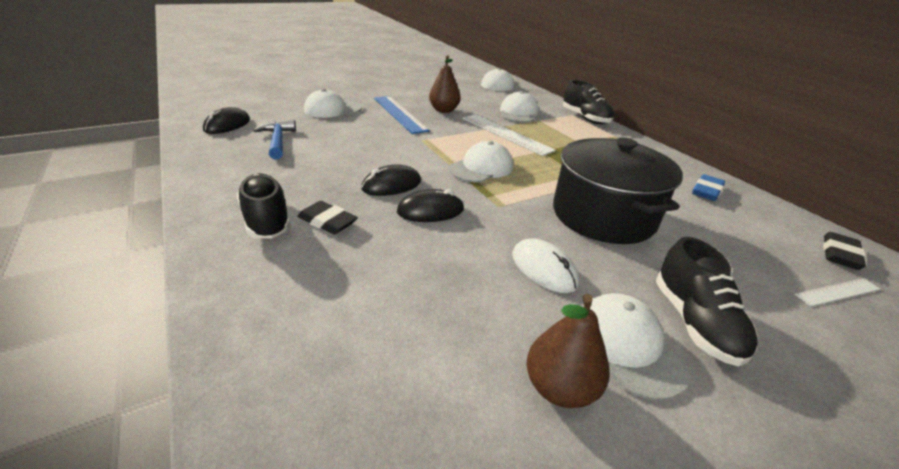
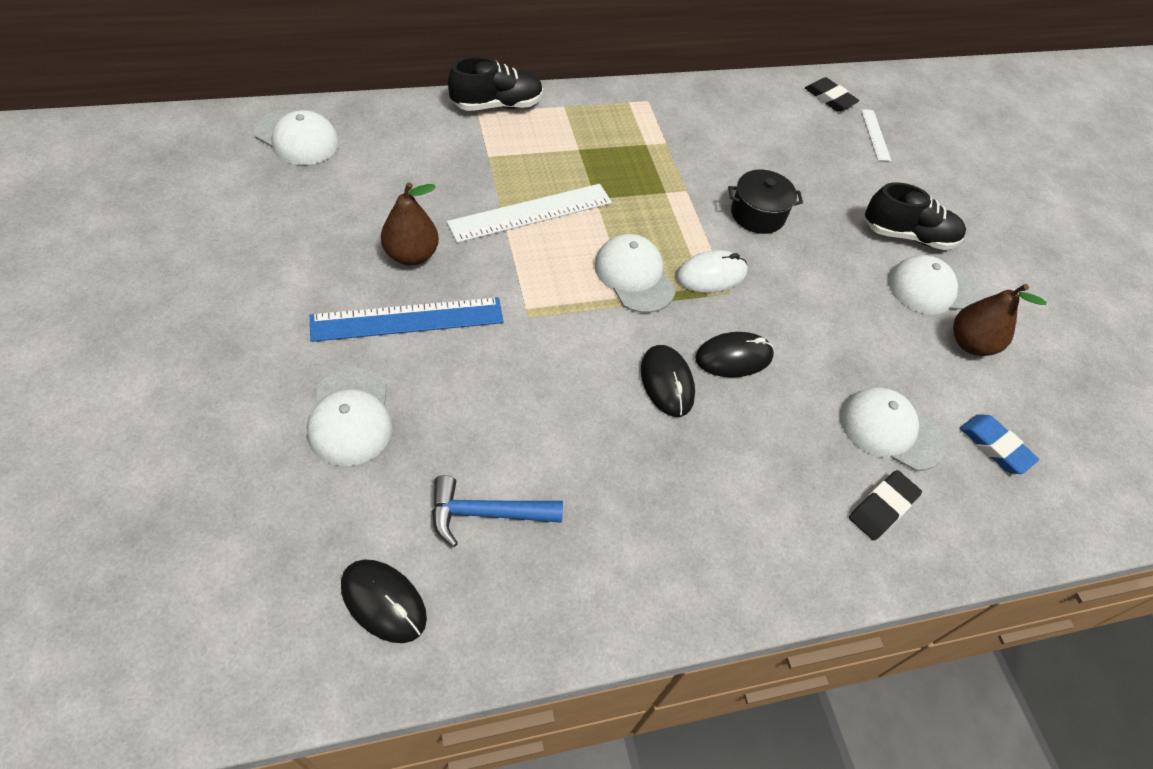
camera: 80 degrees left, 20 degrees up
(267, 219) = (737, 529): black shoe -> none
(327, 221) = (747, 463): black eraser -> black eraser (882, 507)
(430, 211) = (733, 357): black mouse -> black mouse turned 75 degrees clockwise
(518, 113) = (452, 167): white cap -> white cap (890, 430)
(544, 269) = (842, 298): white mouse -> white mouse (711, 275)
(603, 215) = (757, 214): black pot -> black pot, size x0.51
(706, 191) = (719, 111): blue eraser -> blue eraser (995, 446)

